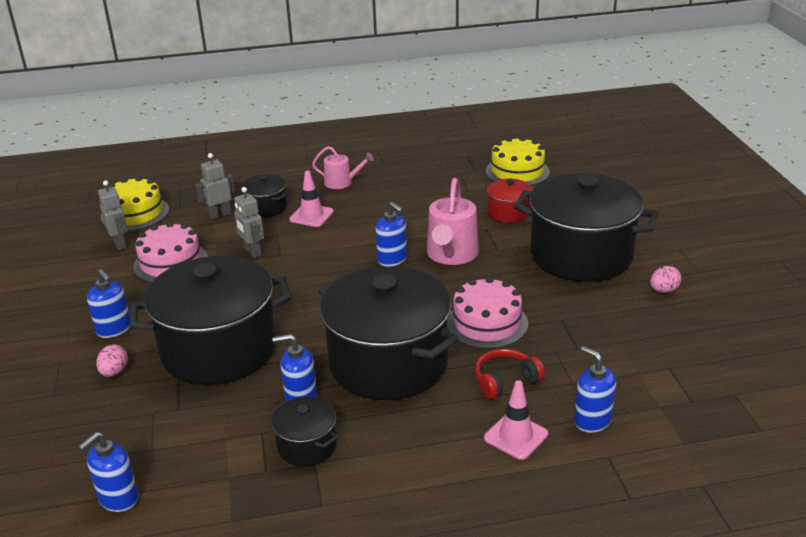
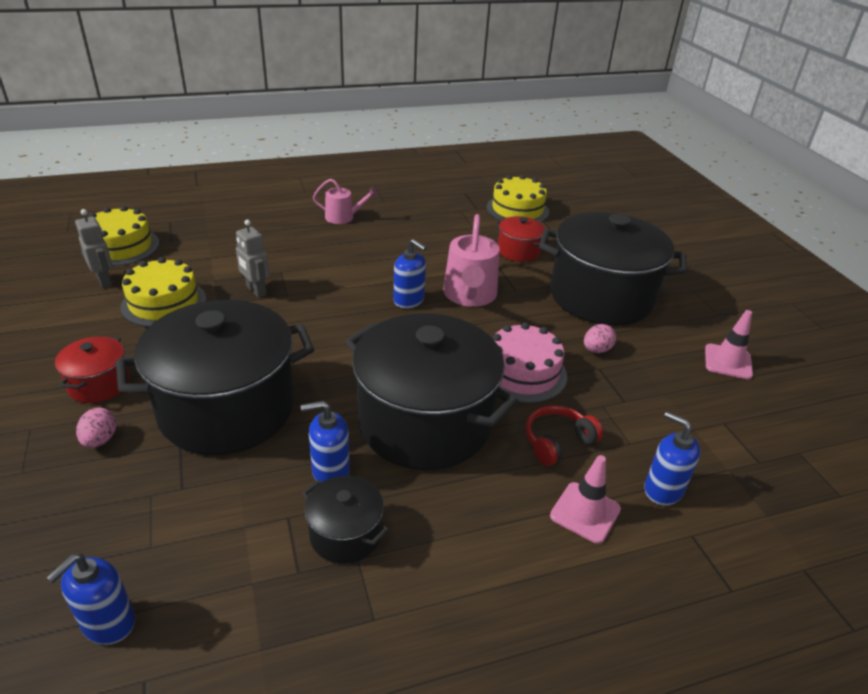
camera: 10 degrees left, 5 degrees up
(114, 329) = (99, 384): blue soap dispenser -> red pot
(170, 262) = (164, 303): pink cake -> yellow cake
(219, 215) = (216, 249): grey robot -> none
(266, 207) = (266, 242): black pot -> none
(311, 216) = (316, 252): pink traffic cone -> pink traffic cone (728, 361)
(663, 290) = (692, 335): pink egg -> pink egg (596, 350)

